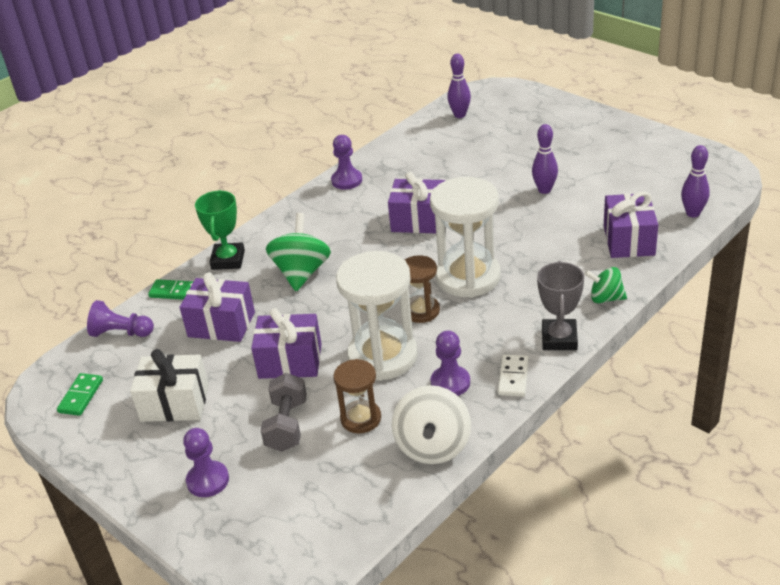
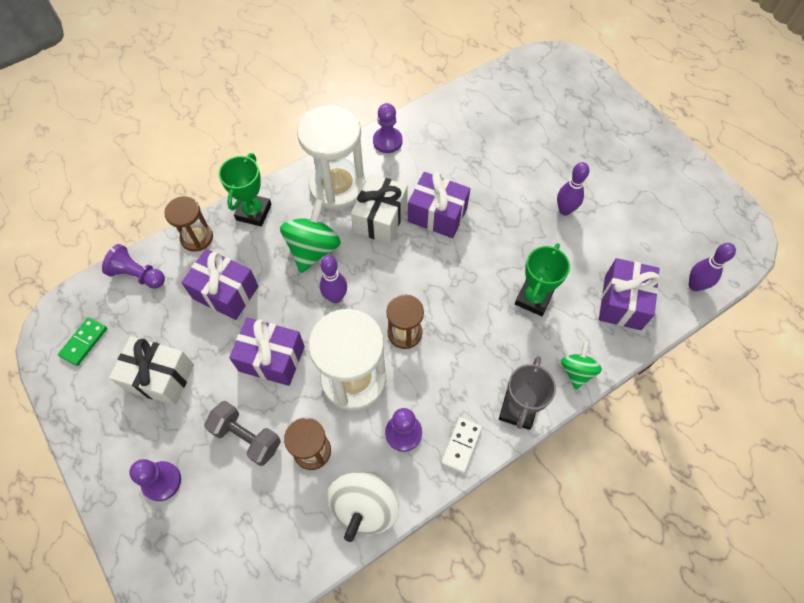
camera: 10 degrees right, 25 degrees up
(174, 291) = (197, 238): green domino -> brown hourglass
(287, 425) = (246, 437): grey dumbbell -> grey dumbbell turned 75 degrees counterclockwise
(362, 236) = (380, 218): none -> white gift
(460, 115) = (516, 84): purple bowling pin -> purple bowling pin (335, 297)
(468, 277) = (459, 303): white hourglass -> white hourglass (337, 187)
(540, 257) = (533, 298): none -> green trophy
(605, 298) = (576, 371): green spinning top -> green spinning top turned 75 degrees clockwise

